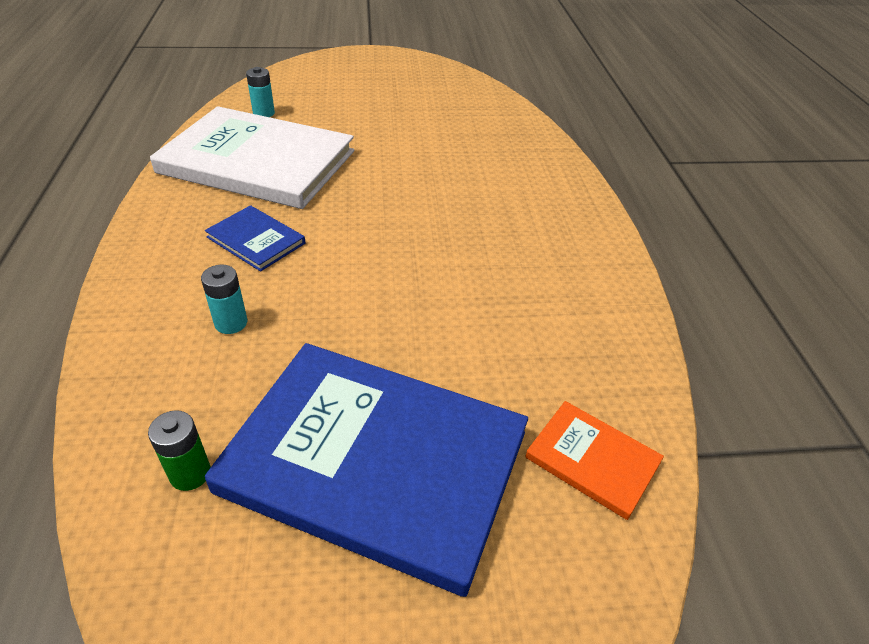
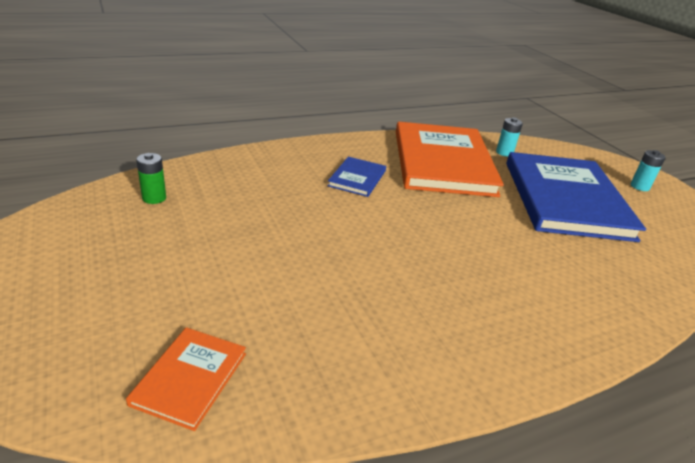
camera: 70 degrees right, 10 degrees down
(231, 323) = (274, 186): turquoise battery -> turquoise battery (639, 186)
(257, 162) = (443, 162): white book -> orange book
(375, 461) = (171, 260): blue book -> blue book (565, 199)

